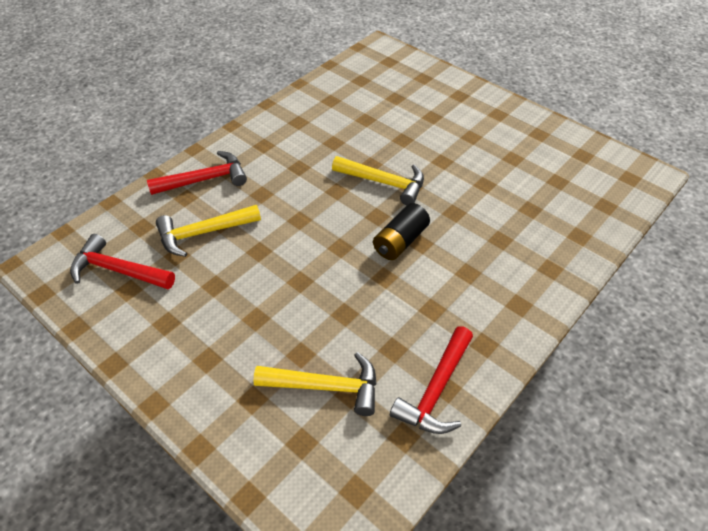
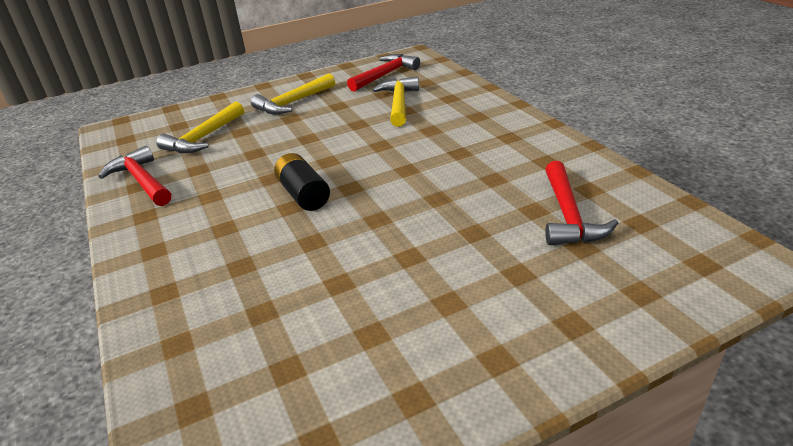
camera: 115 degrees right, 15 degrees down
(204, 180) = (469, 106): red hammer -> red hammer (568, 215)
(384, 183) = (398, 201): yellow hammer -> yellow hammer (293, 102)

